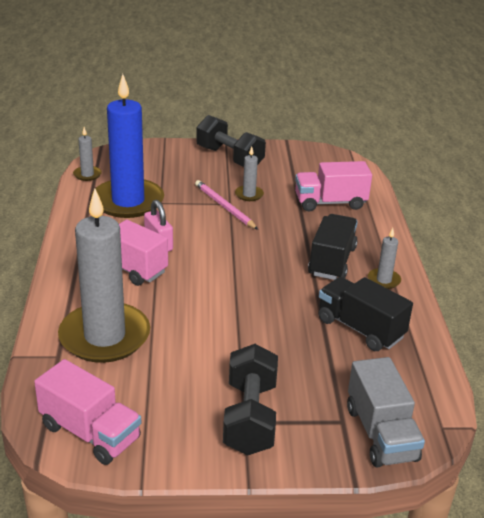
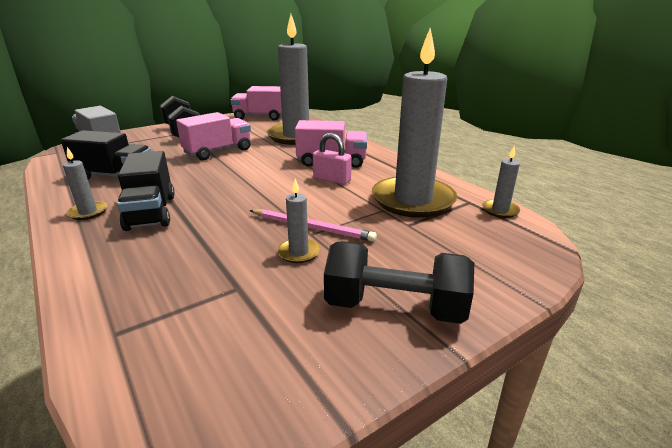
camera: 150 degrees right, 5 degrees down
(128, 201) = (413, 200): blue candle -> grey candle
(330, 203) = (172, 283): pink truck -> pink truck (218, 152)

